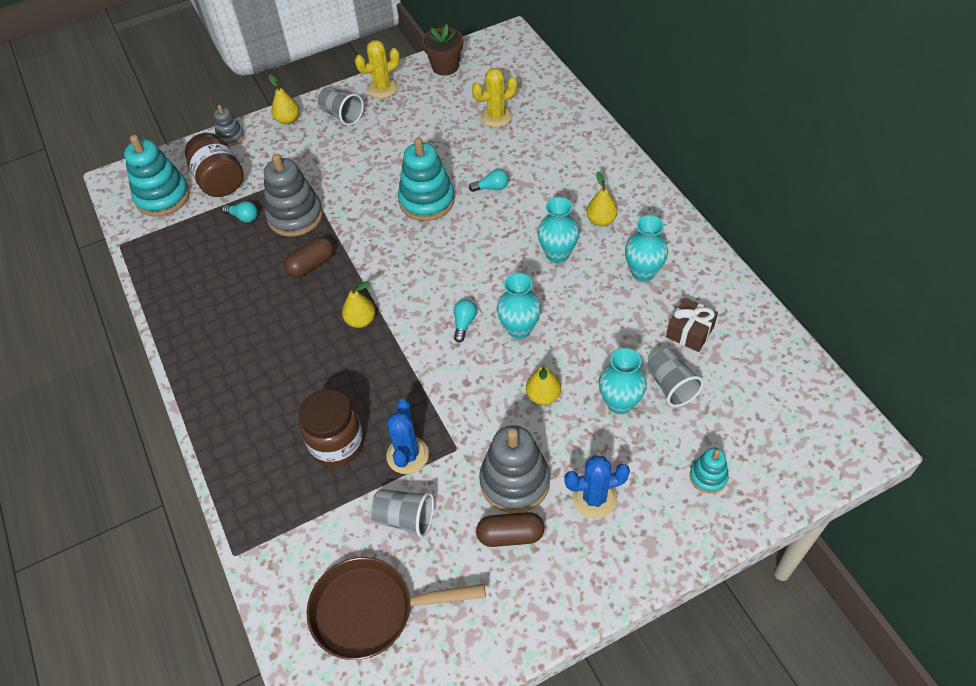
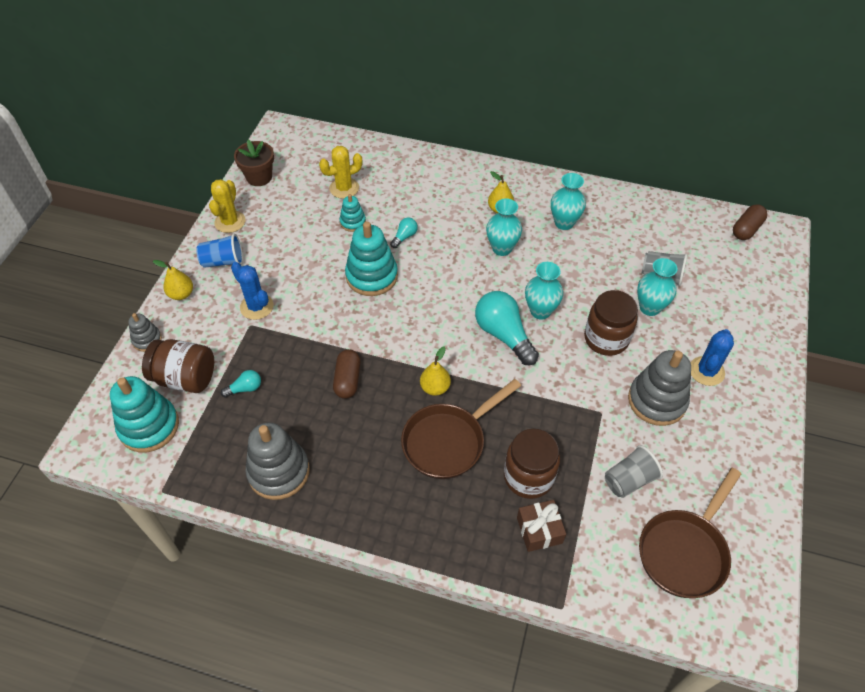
camera: 50 degrees left, 0 degrees up
(295, 216) = (287, 357): grey stacking toy -> grey stacking toy (279, 471)
(318, 367) = (448, 441): none -> brown pan
(342, 115) = (223, 261): grey cup -> blue cup
(407, 455) = (580, 443): blue cactus -> blue cactus (256, 307)
(464, 323) = (503, 335): turquoise light bulb -> turquoise light bulb, size x2.11
(496, 116) = (344, 188): yellow cactus -> yellow cactus turned 45 degrees clockwise
(510, 535) = (695, 432): brown capsule -> brown capsule (746, 229)
(543, 396) = (606, 339): yellow pear -> brown jar
(689, 332) = (631, 238): brown gift -> brown gift (539, 530)
(708, 476) = (740, 309): turquoise stacking toy -> turquoise stacking toy (353, 222)

